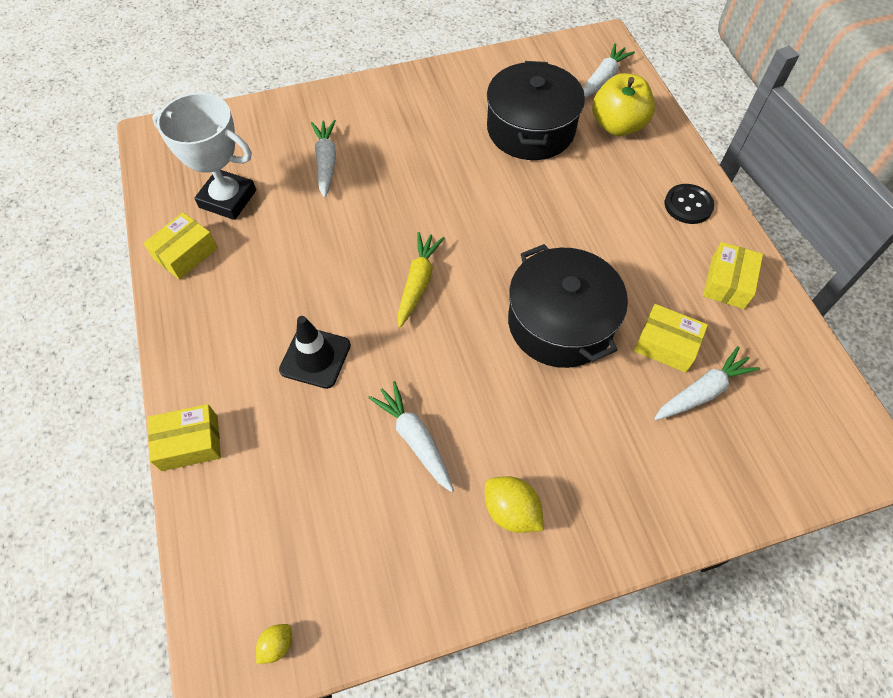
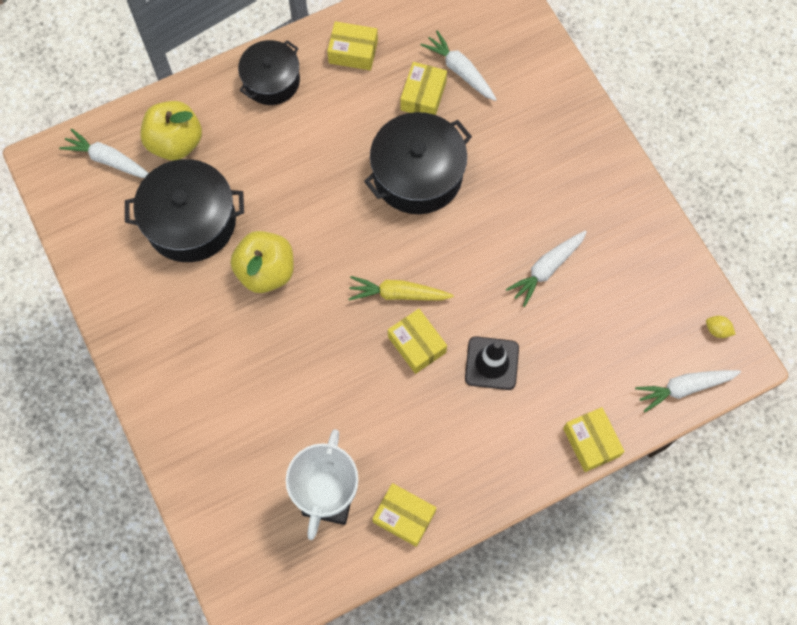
camera: 100 degrees left, 10 degrees up
(326, 162) = (264, 412): white carrot -> white carrot (684, 388)
(357, 290) = (417, 344): none -> yellow box
(467, 178) = (266, 271): none -> yellow apple
(511, 511) = (586, 193): yellow lemon -> none
(688, 205) = (271, 81): black button -> black pot

